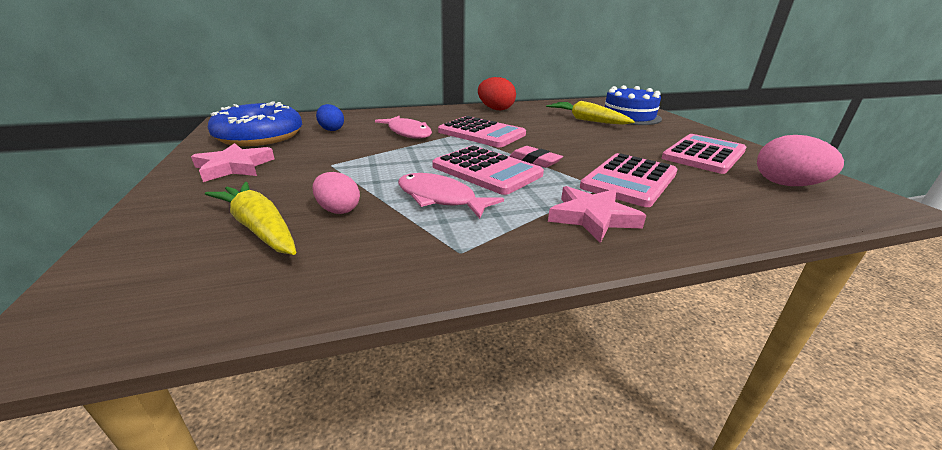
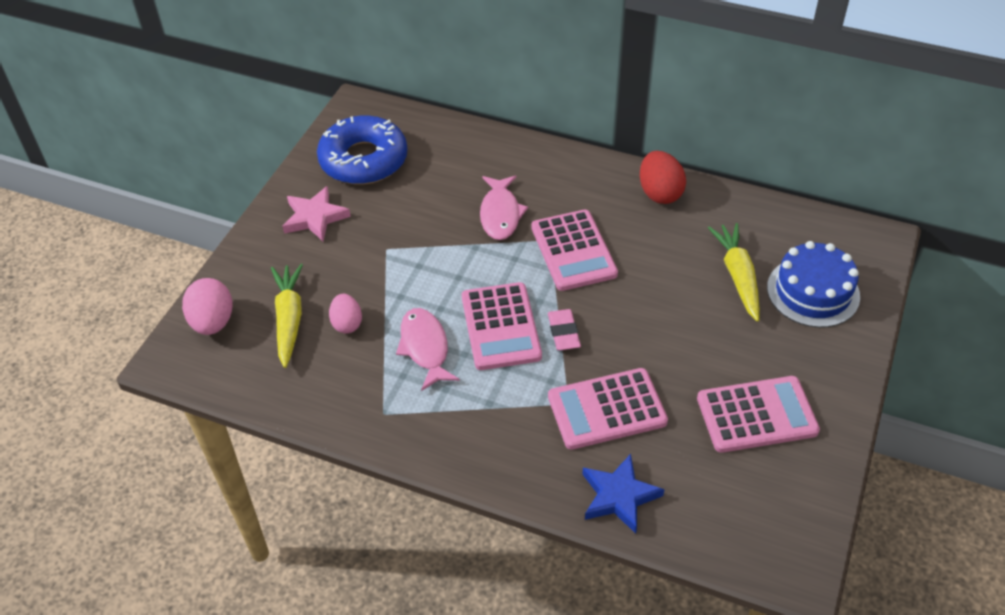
camera: 40 degrees right, 20 degrees up
(331, 129) = (434, 172): blue egg -> none
(592, 217) = (508, 433): pink star -> none
(731, 215) = (619, 496): none -> blue star
(786, 184) = (750, 499): pink egg -> pink egg (213, 322)

